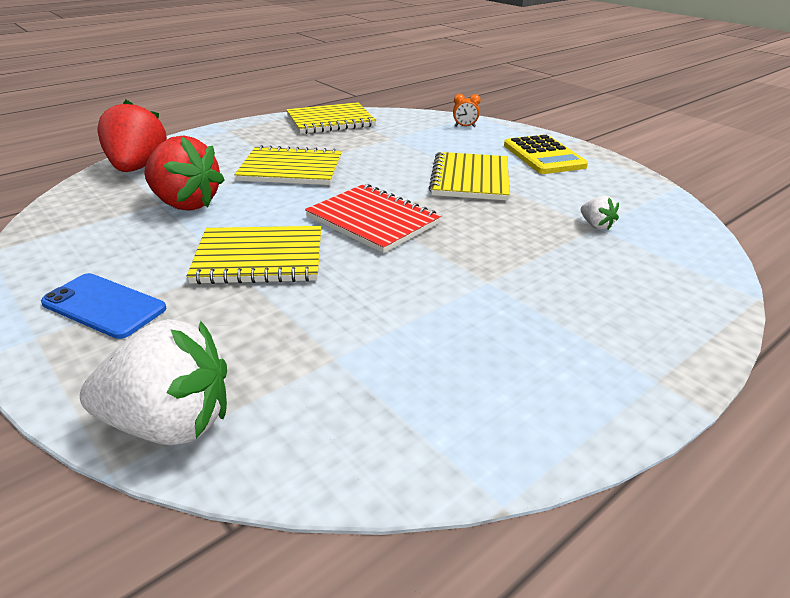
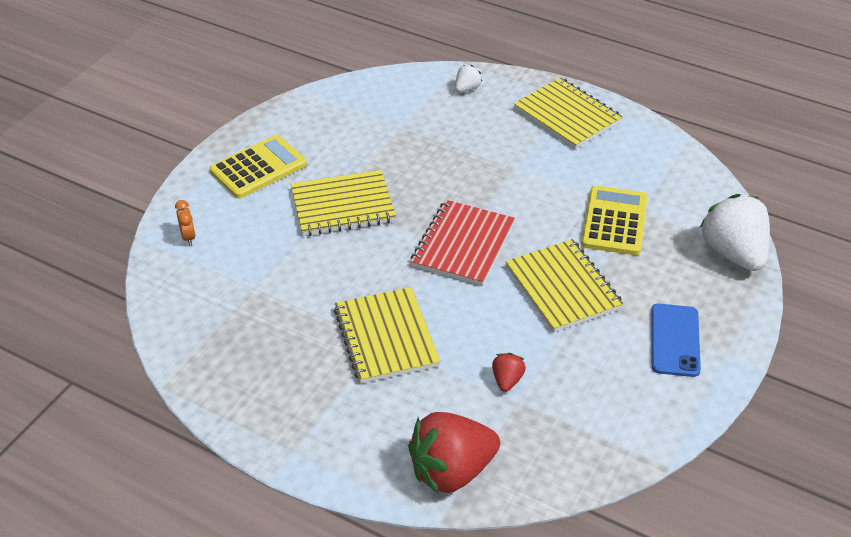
camera: 110 degrees left, 10 degrees up
(185, 203) = (507, 380): red strawberry -> red strawberry, size x0.45
(330, 121) = (214, 361): yellow notebook -> yellow notebook (567, 115)
(332, 327) = (614, 221): none -> yellow calculator
(596, 225) = (399, 127): white strawberry -> white strawberry (467, 89)

